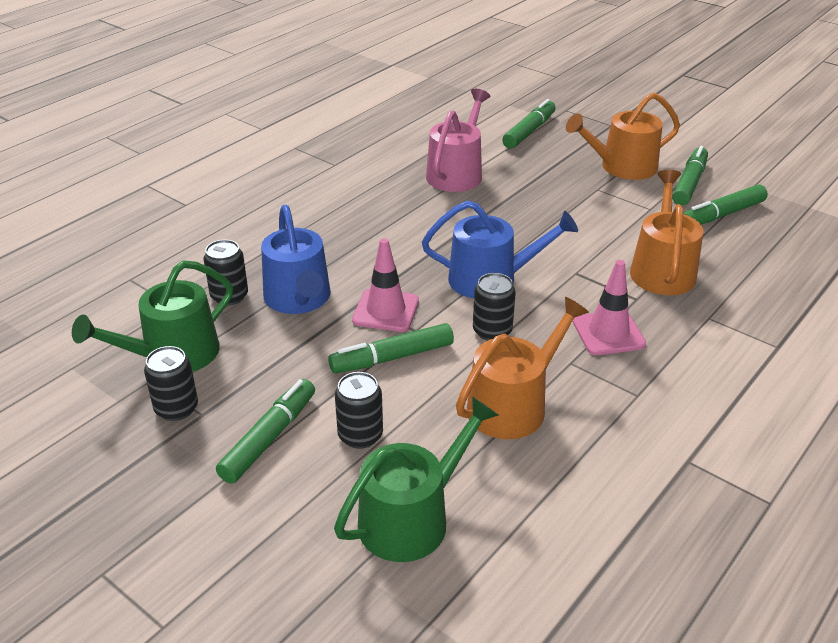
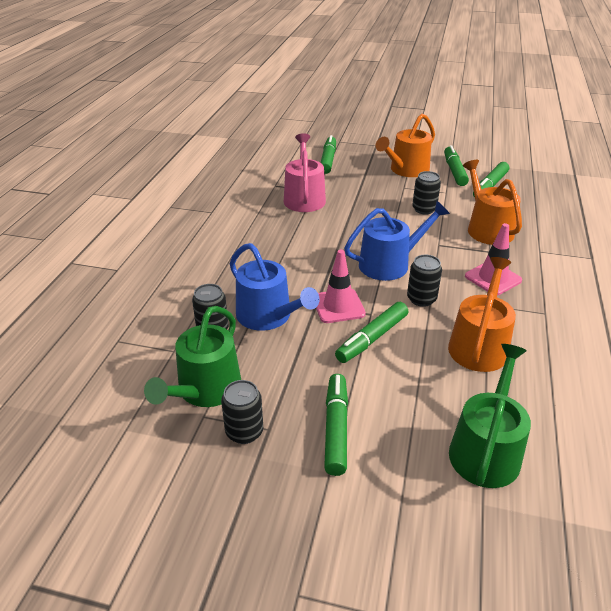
camera: 25 degrees left, 0 degrees up
(360, 435) = (399, 402): black can -> black can (424, 209)

